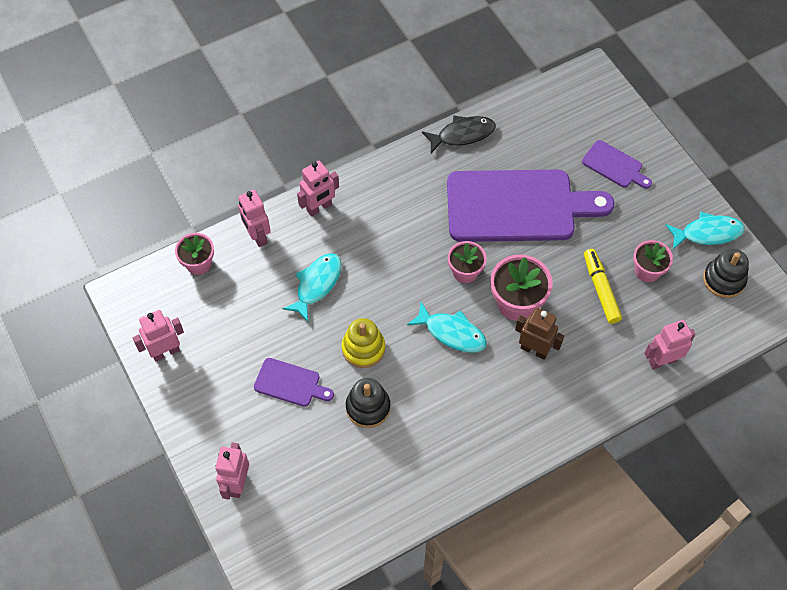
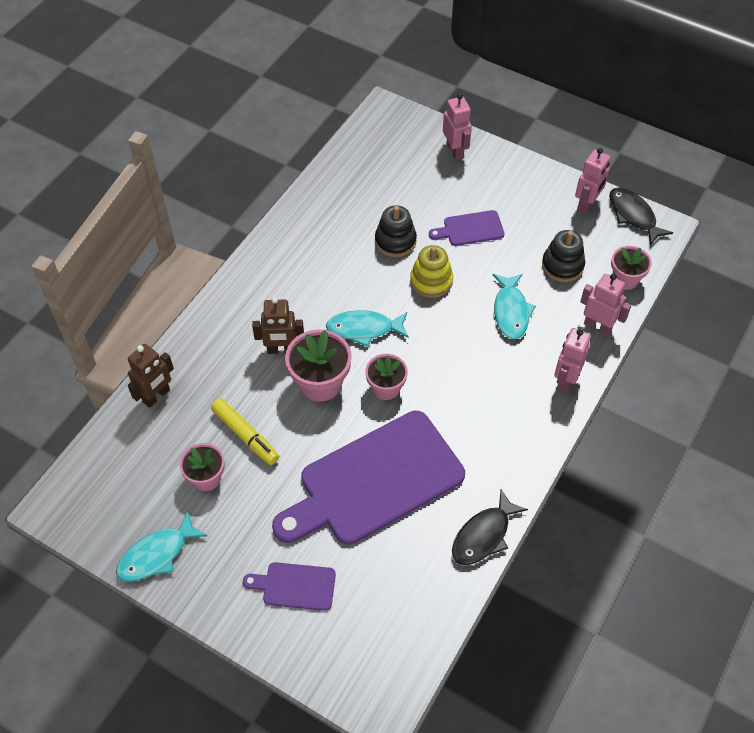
camera: 150 degrees right, 5 degrees down
(135, 319) = (633, 215): none -> black fish
(662, 361) = (156, 396): pink robot -> brown robot
(723, 280) = (122, 508): black stacking toy -> black stacking toy (562, 265)

